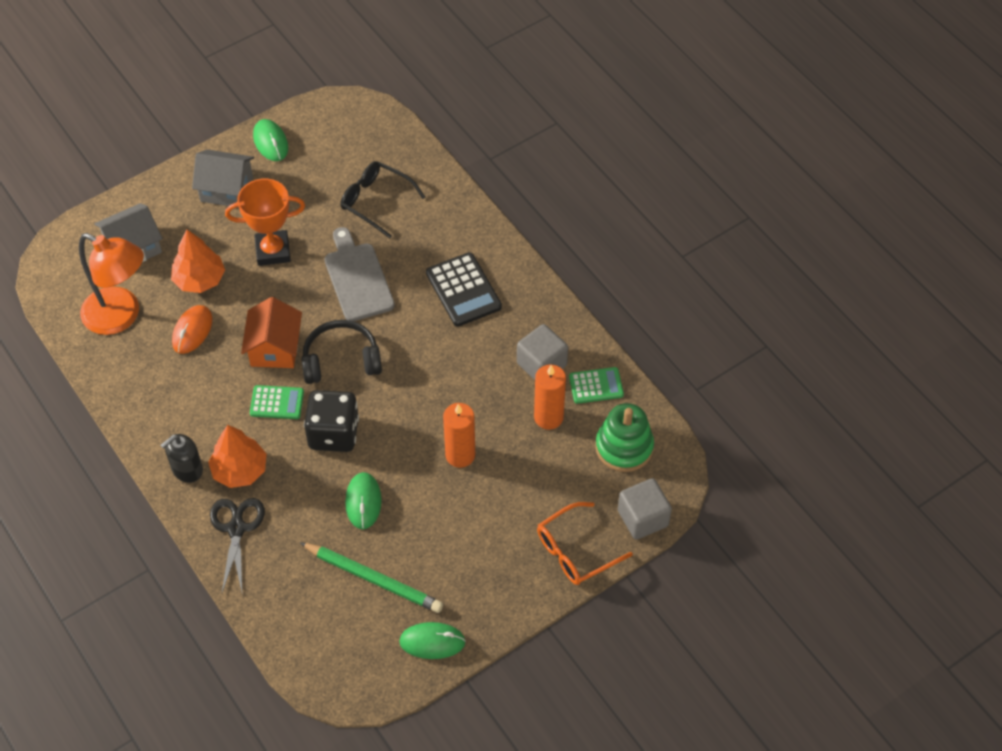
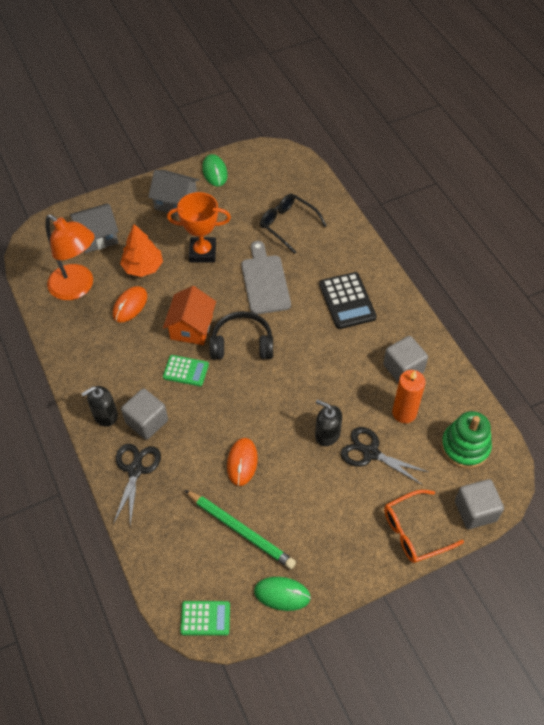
camera: 10 degrees right, 0 degrees up
(240, 470) = (147, 422): orange tree -> grey cube
(333, 433) = (227, 402): black dice -> none
(363, 502) = (242, 462): green mouse -> orange mouse
(460, 455) = (327, 434): orange candle -> black soap dispenser
(514, 469) = (371, 453): none -> black scissors
(596, 386) = (446, 392): green calculator -> green calculator (205, 618)

